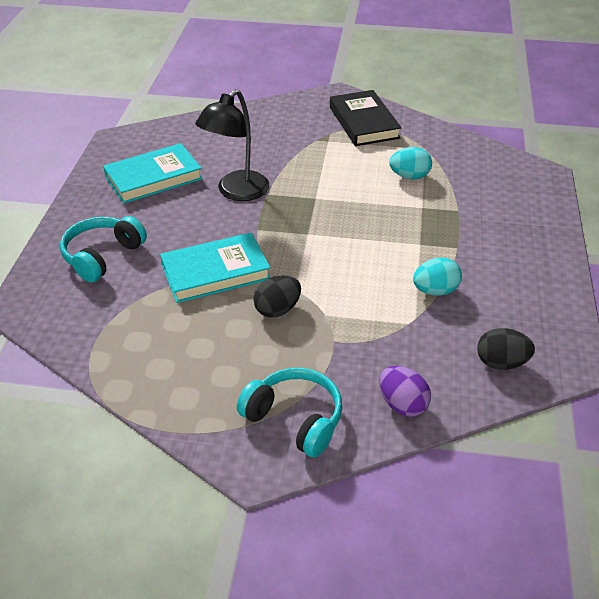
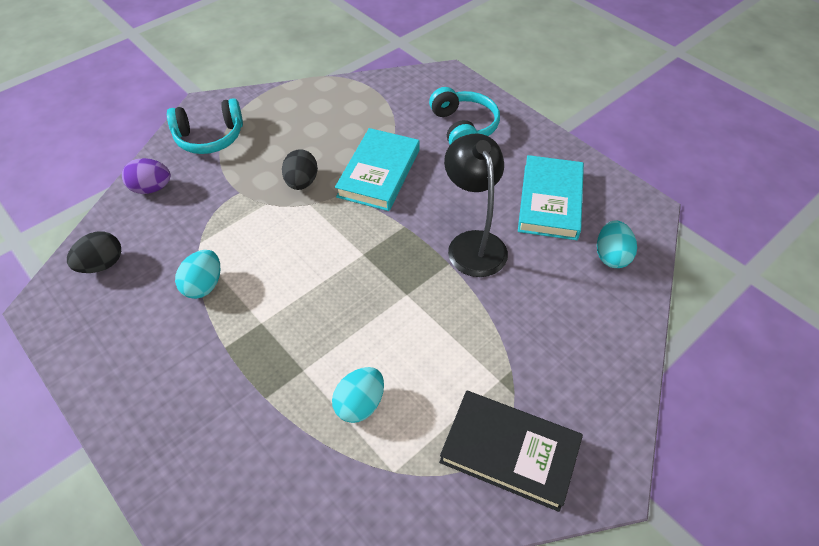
camera: 130 degrees right, 10 degrees up
(182, 138) = (611, 256): none -> turquoise egg

